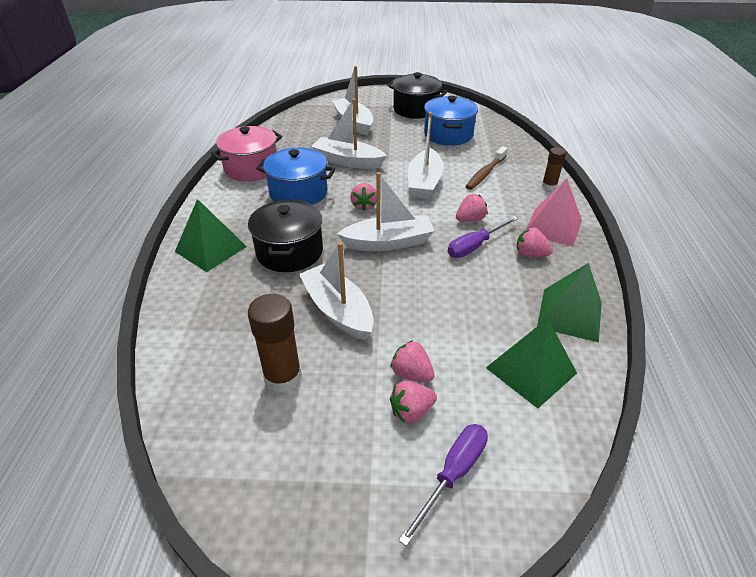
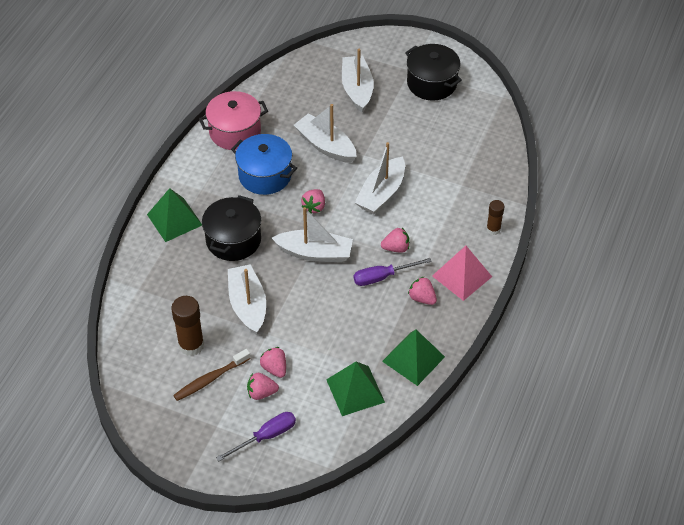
camera: 20 degrees right, 10 degrees up
(448, 135) = (442, 133): blue pot -> none
(485, 173) = (445, 197): brown toothbrush -> brown toothbrush (210, 379)

